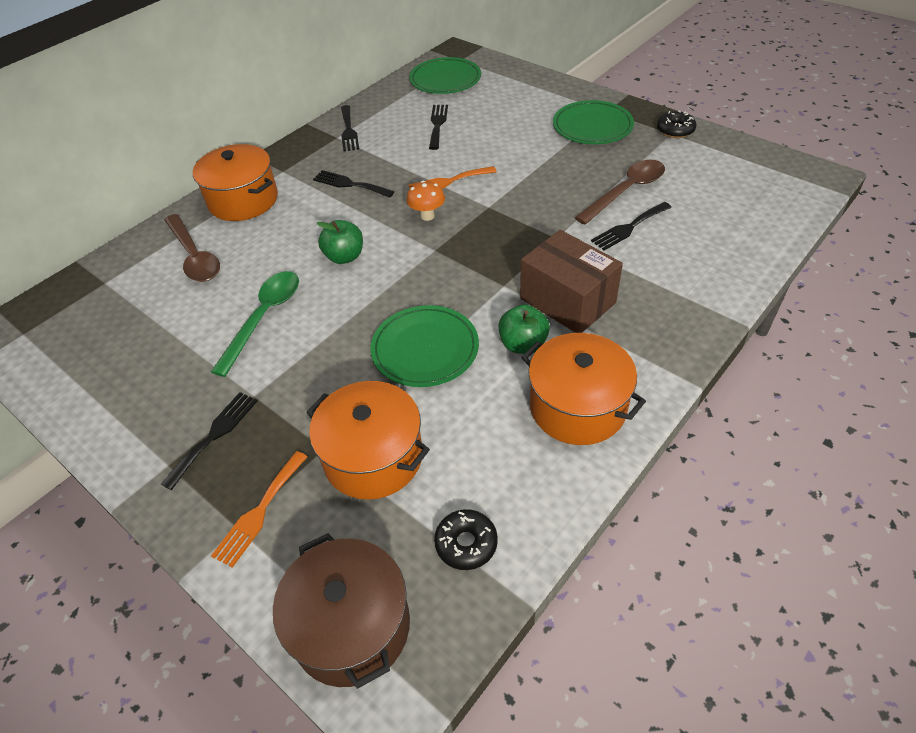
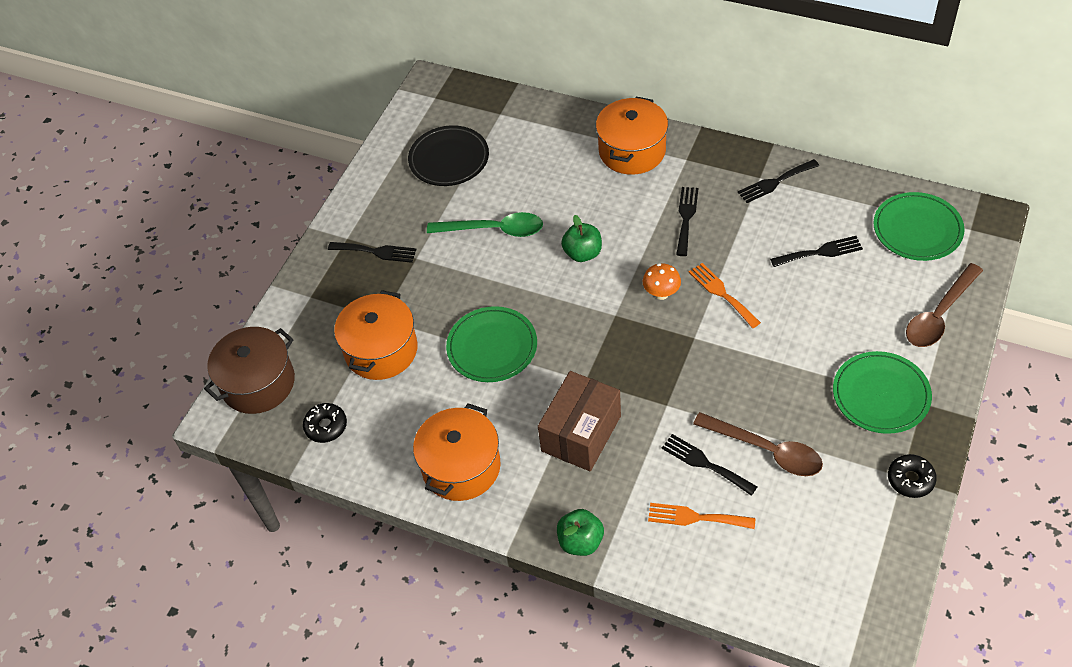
camera: 75 degrees right, 5 degrees up
(129, 338) = (449, 159): none -> black plate
(194, 256) = (548, 153): brown spoon -> brown spoon (939, 314)
(259, 512) = (324, 303): orange fork -> orange fork (695, 517)
(523, 344) = (517, 413): green apple -> green apple (580, 541)

